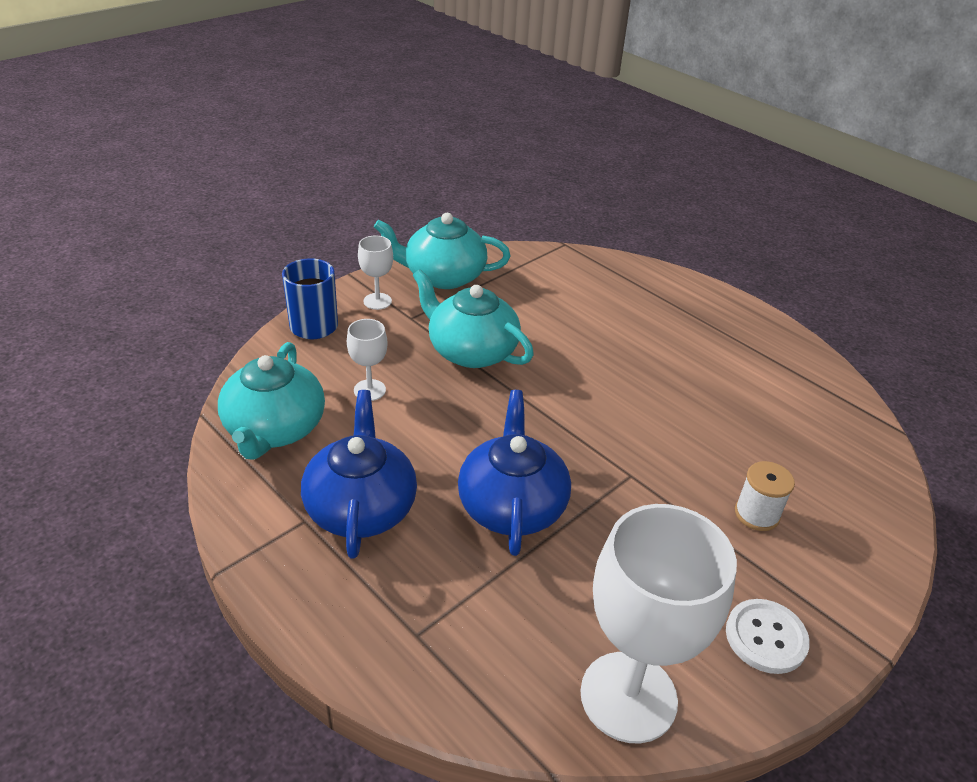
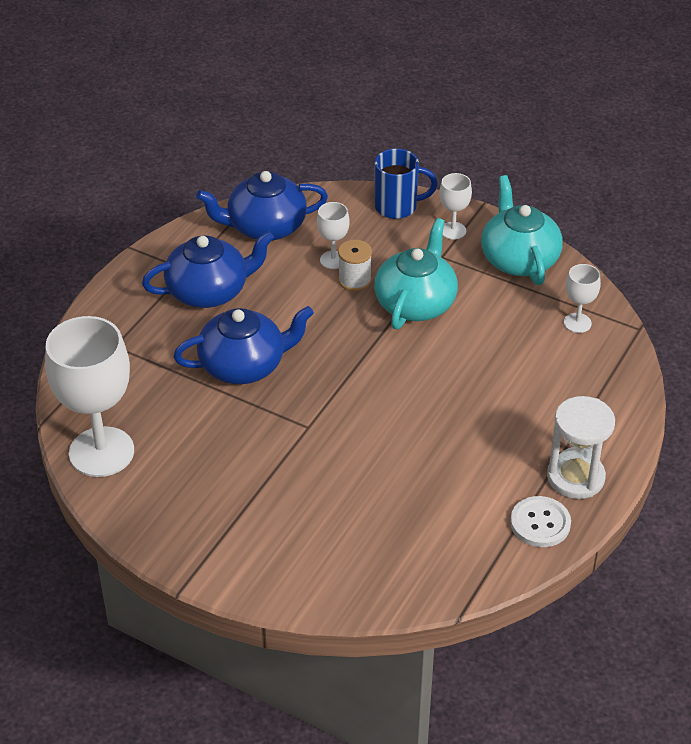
camera: 75 degrees right, 5 degrees up
(274, 429) = (265, 227): turquoise teapot -> blue teapot
(544, 270) = (577, 323): none -> white goblet
(736, 322) = (575, 477): none -> white hourglass
(757, 514) = (297, 508): white spool -> white spool (354, 280)
(766, 637) = (173, 519): white button -> white button (540, 523)

